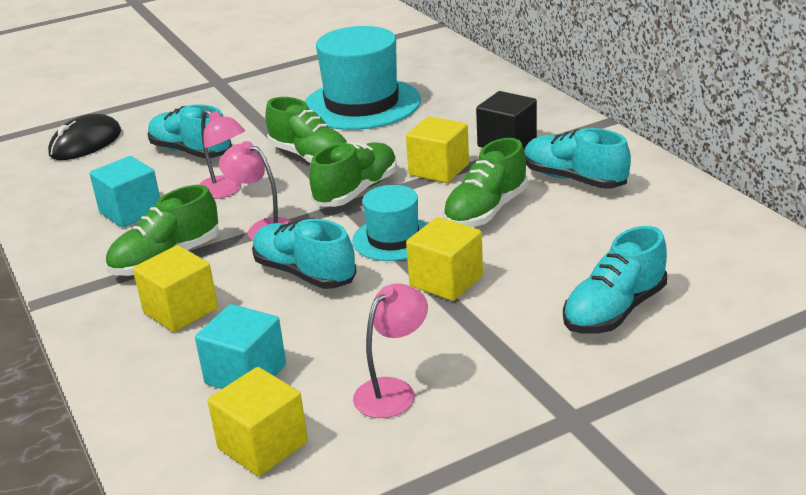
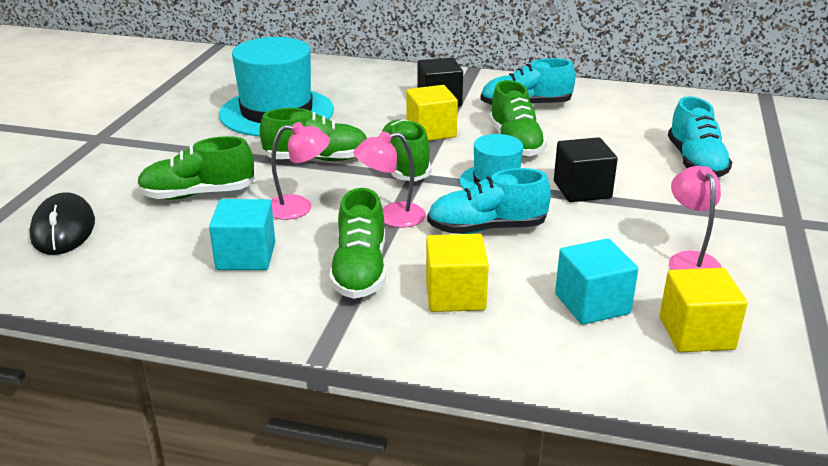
camera: 50 degrees left, 0 degrees up
(191, 151) = (198, 194): turquoise shoe -> green shoe
(446, 281) = (582, 190): yellow cube -> black cube

